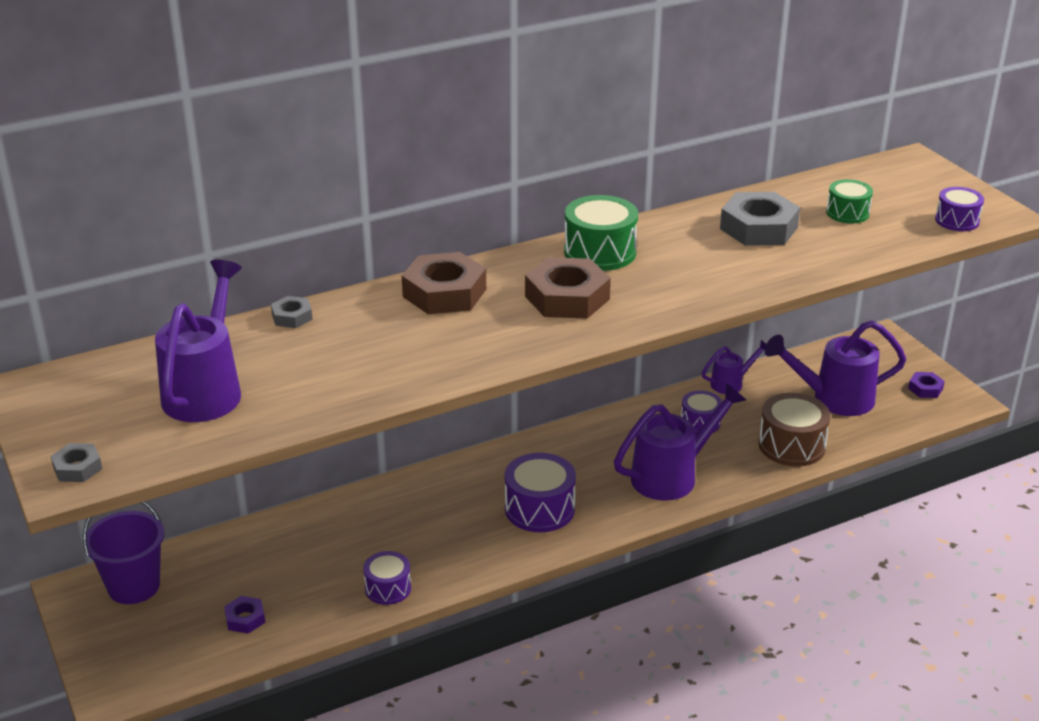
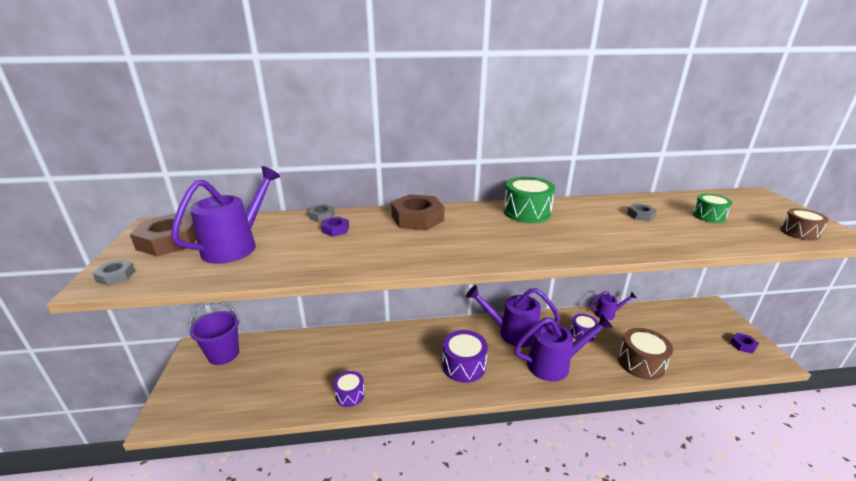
camera: 20 degrees right, 5 degrees down
(245, 619) = (262, 392): purple nut -> purple nut (336, 229)
(567, 298) = (492, 233): brown nut -> brown nut (169, 241)
(758, 228) = (640, 215): grey nut -> grey nut, size x0.50
(834, 399) = (675, 338): purple watering can -> purple watering can (512, 333)
(957, 220) = (799, 232): purple drum -> brown drum

